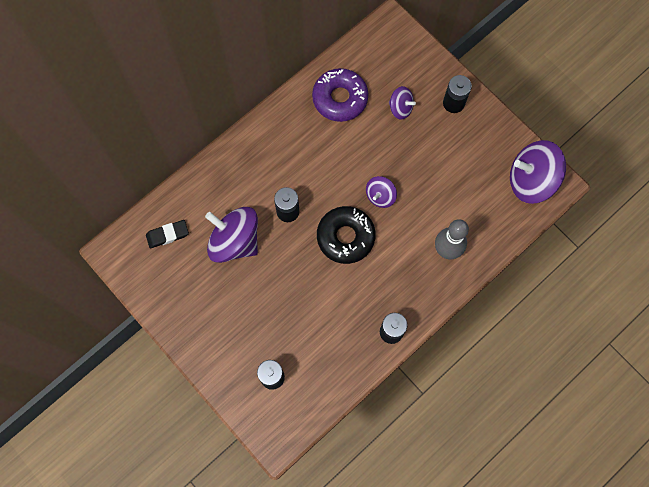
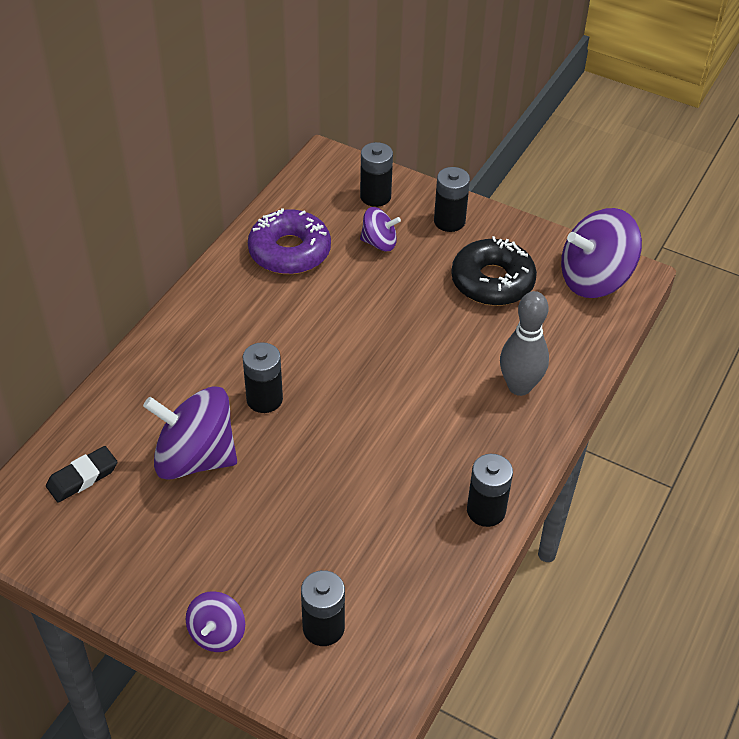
camera: 20 degrees left, 25 degrees down
(345, 237) = (364, 408): black donut -> black donut (492, 281)
(380, 196) = (394, 347): purple spinning top -> purple spinning top (217, 633)
(412, 67) = (375, 196): none -> black battery

